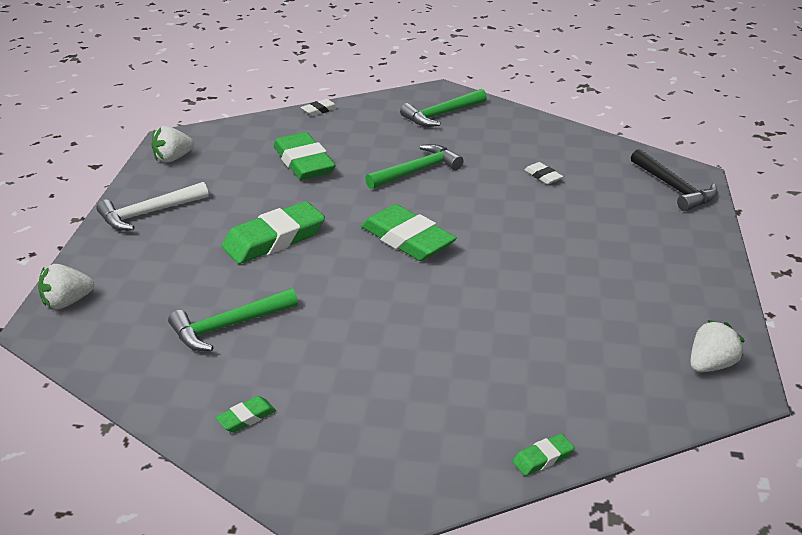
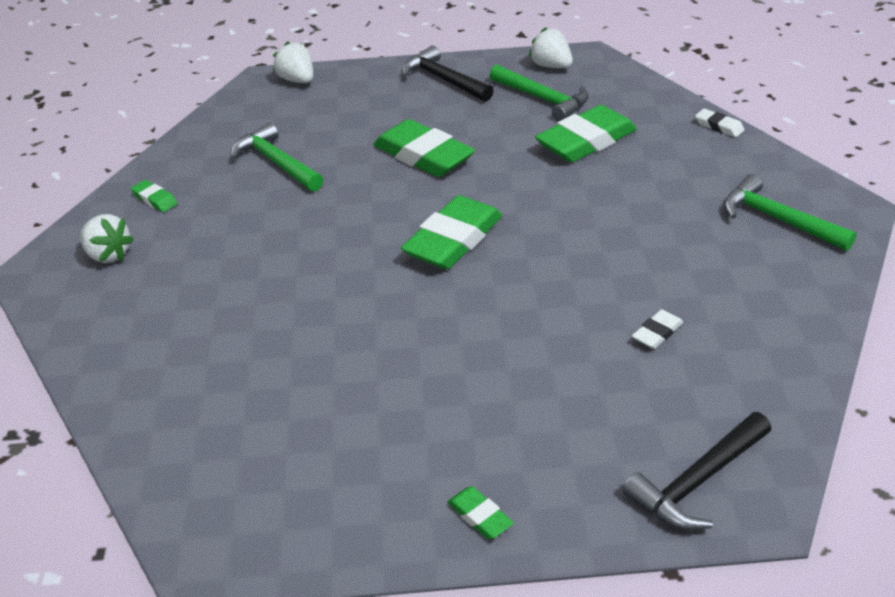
camera: 80 degrees right, 5 degrees up
(149, 213) = (444, 80): white hammer -> black hammer
(417, 171) = (611, 223): green hammer -> green hammer (542, 99)
(542, 458) = (94, 384): green eraser -> green eraser (480, 516)
(710, 365) = (251, 524): white strawberry -> white strawberry (108, 255)

